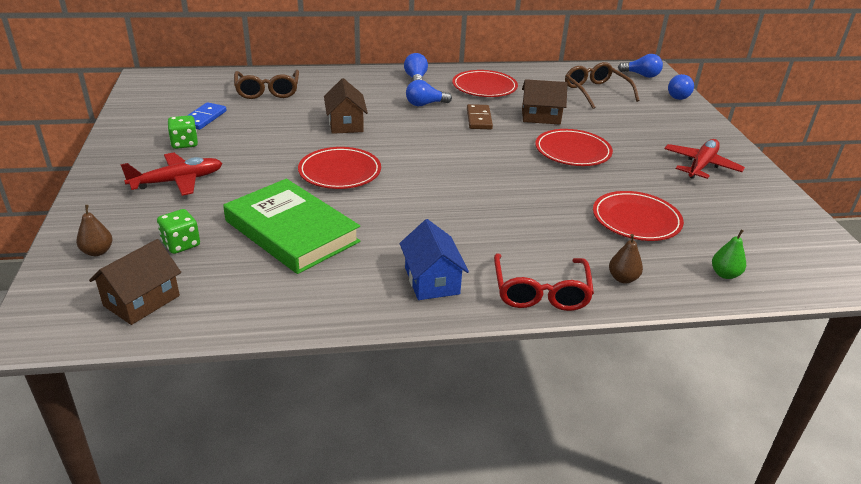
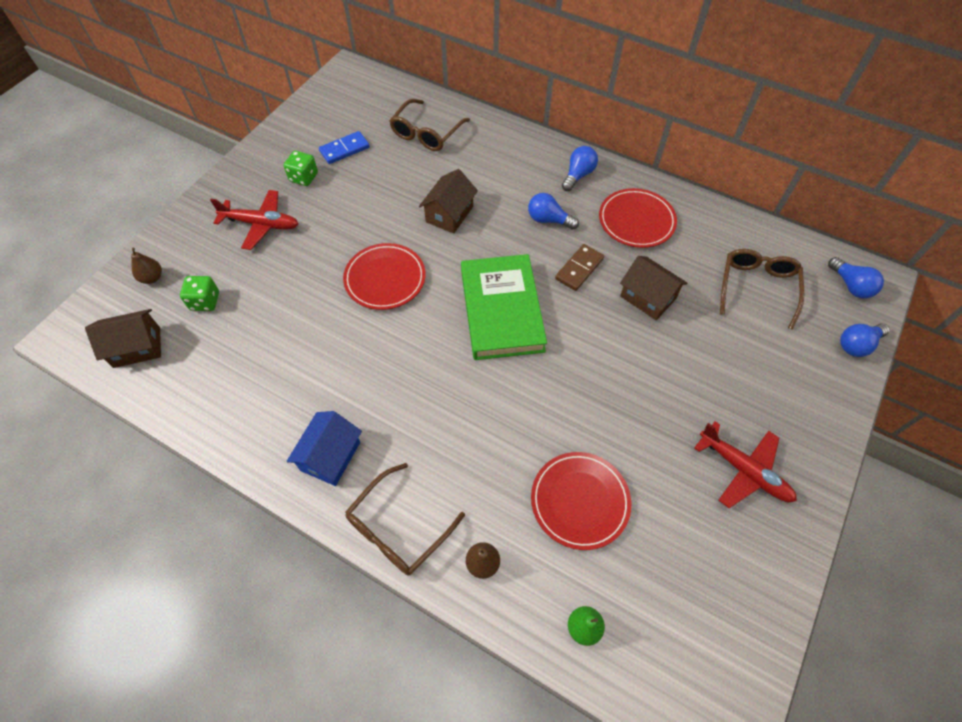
camera: 40 degrees right, 25 degrees up
(291, 231) = (286, 332): green book -> green book (501, 310)
(540, 291) = (399, 527): red glasses -> brown glasses
(572, 151) = (624, 368): red plate -> none
(701, 165) = (744, 470): red plane -> red plane turned 60 degrees clockwise

